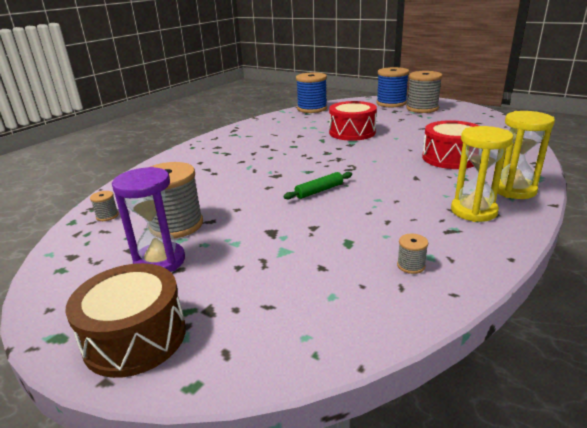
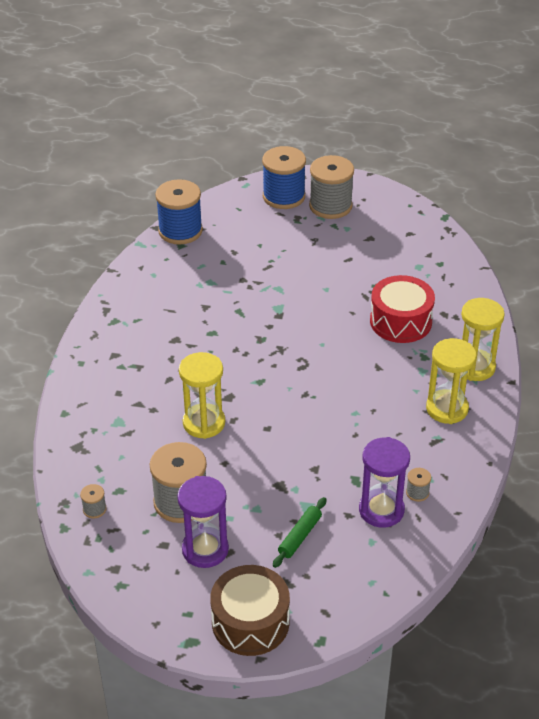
camera: 25 degrees left, 15 degrees up
(243, 185) = (204, 423): none -> yellow hourglass
(319, 191) = (291, 413): green rolling pin -> green rolling pin (300, 536)
(352, 132) = (268, 286): red drum -> none
(360, 271) = (381, 510): none -> purple hourglass

